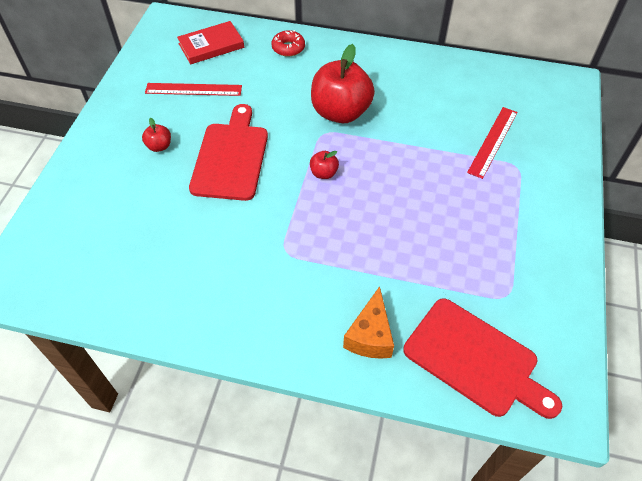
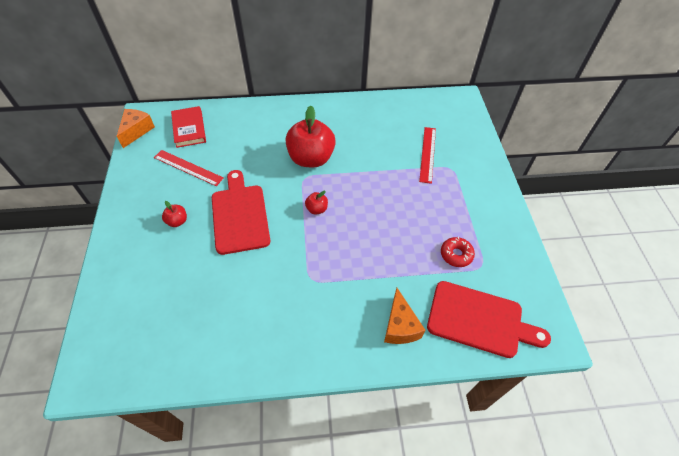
camera: 20 degrees left, 0 degrees up
(152, 35) = (136, 131): none -> orange cheese
(193, 89) = (188, 168): red ruler -> red ruler turned 45 degrees clockwise
(211, 46) = (189, 129): red book -> red book turned 60 degrees counterclockwise
(288, 48) = (251, 117): red donut -> red donut (456, 254)

